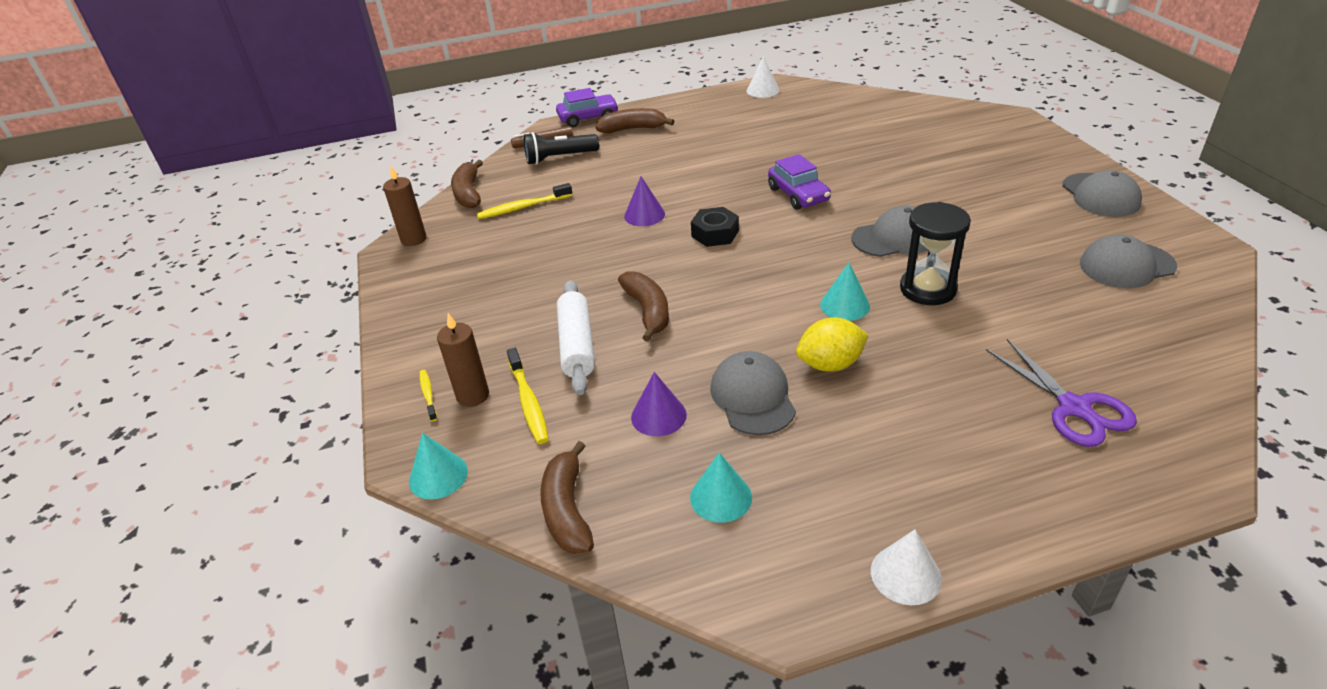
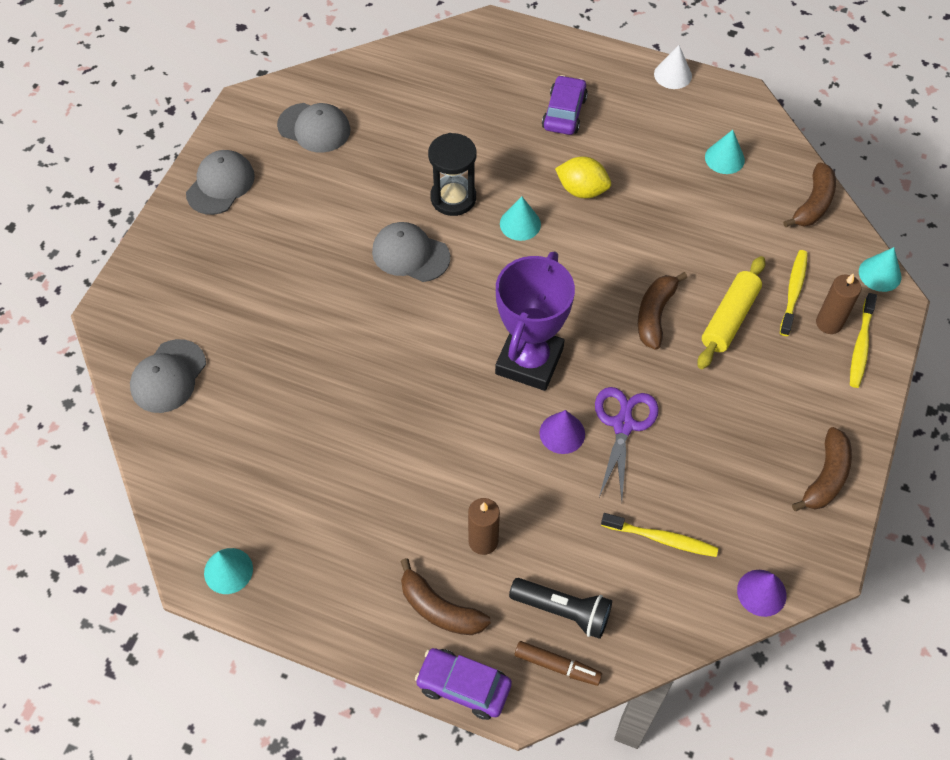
camera: 145 degrees left, 20 degrees up
(414, 239) = (796, 566): brown candle -> brown candle (483, 541)
(428, 395) = (861, 346): yellow toothbrush -> yellow toothbrush, size x1.68
(468, 193) = (701, 616): brown banana -> brown banana (825, 477)
(576, 345) = (729, 318): white rolling pin -> yellow rolling pin
(658, 416) = (717, 226): purple cone -> purple cone (761, 592)
(715, 233) = (529, 361): black nut -> purple trophy
(752, 397) = (650, 201): grey cap -> grey cap (168, 376)
(763, 90) = (228, 570): white cone -> turquoise cone
(798, 194) = (413, 357): purple car -> purple car (564, 113)
(1074, 408) = (491, 82): purple scissors -> purple scissors (623, 425)

